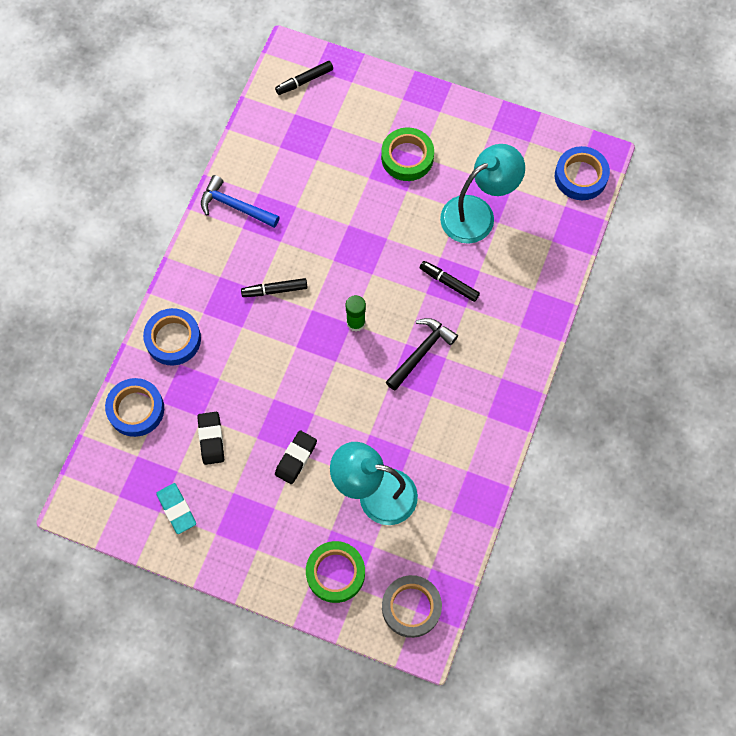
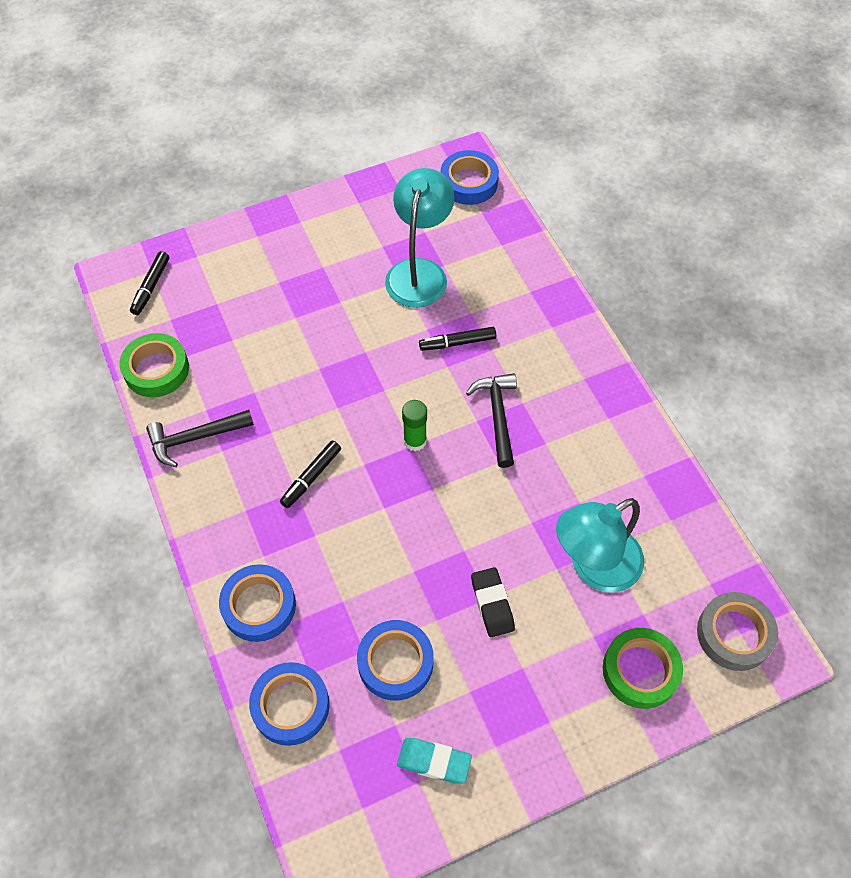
camera: 45 degrees left, 10 degrees down
(211, 439) = (395, 662): black eraser -> blue tape
(235, 206) = (195, 438): blue hammer -> black hammer
(407, 157) = (311, 276): green tape -> green tape (156, 369)

